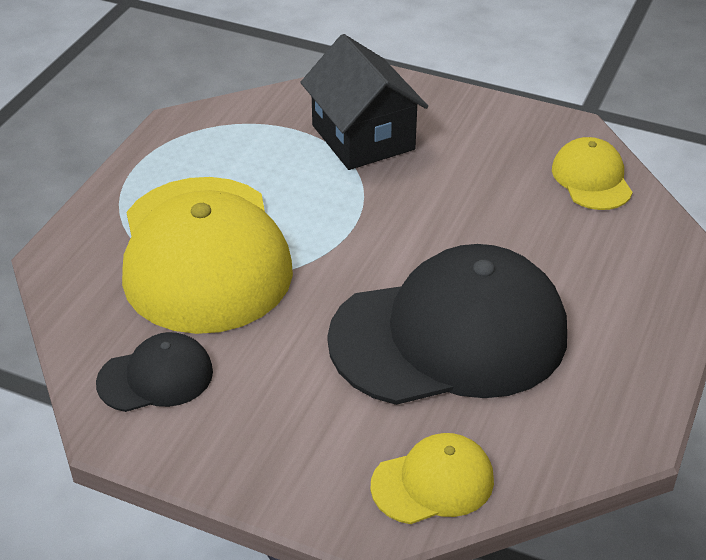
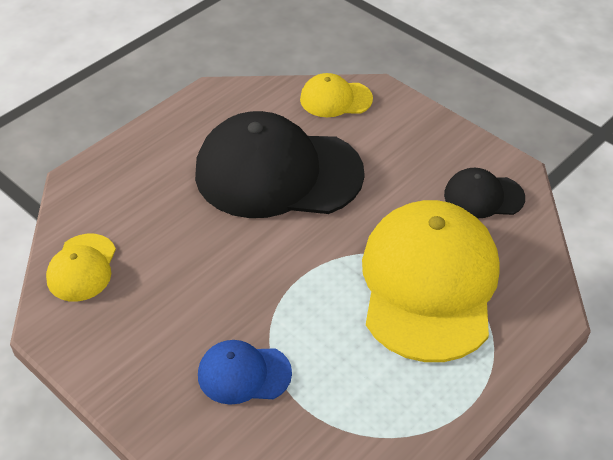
camera: 160 degrees left, 5 degrees up
(363, 137) = (244, 374): black house -> blue cap

